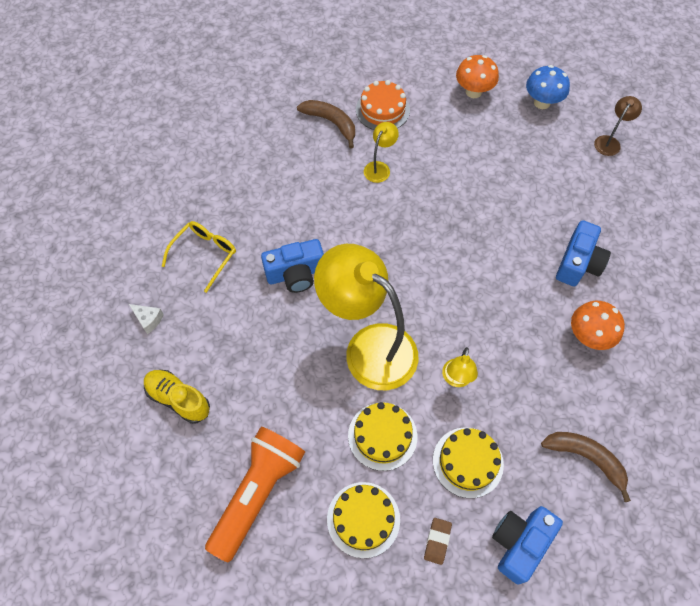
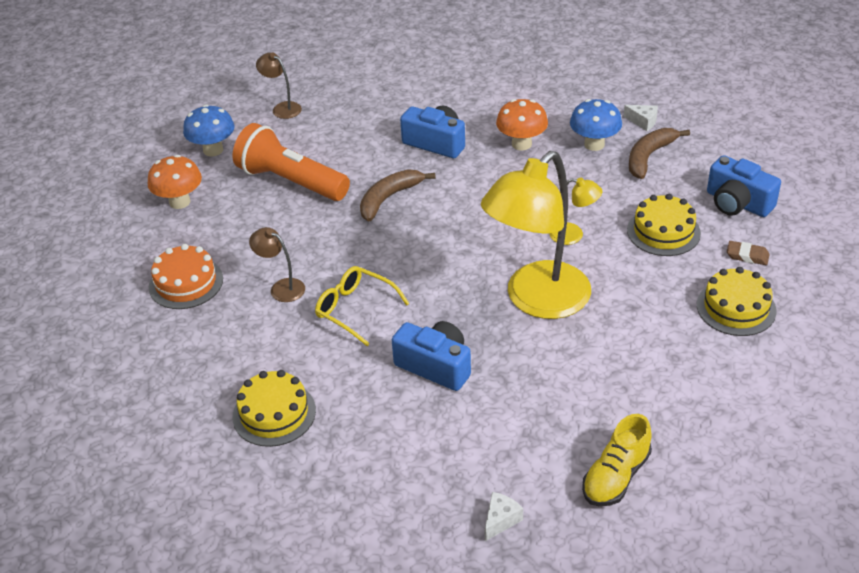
camera: 85 degrees left, 20 degrees down
(205, 255) = (398, 462): yellow glasses -> yellow glasses (355, 309)
(257, 493) = (723, 394): orange flashlight -> orange flashlight (291, 181)
(296, 274) = (435, 366): blue camera -> blue camera turned 45 degrees counterclockwise
(331, 123) = (195, 333): brown banana -> brown banana (389, 198)
(379, 167) = (281, 287): yellow lamp -> brown lamp
(382, 436) = (643, 292): yellow cake -> yellow cake (274, 413)
(599, 404) = (594, 144): none -> blue mushroom
(648, 457) = (643, 122): none -> white cheese

